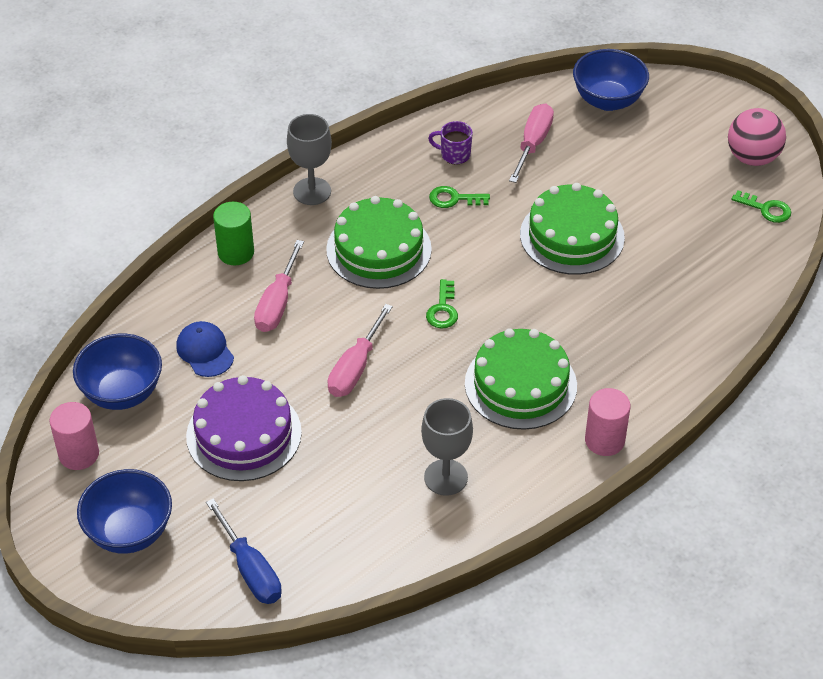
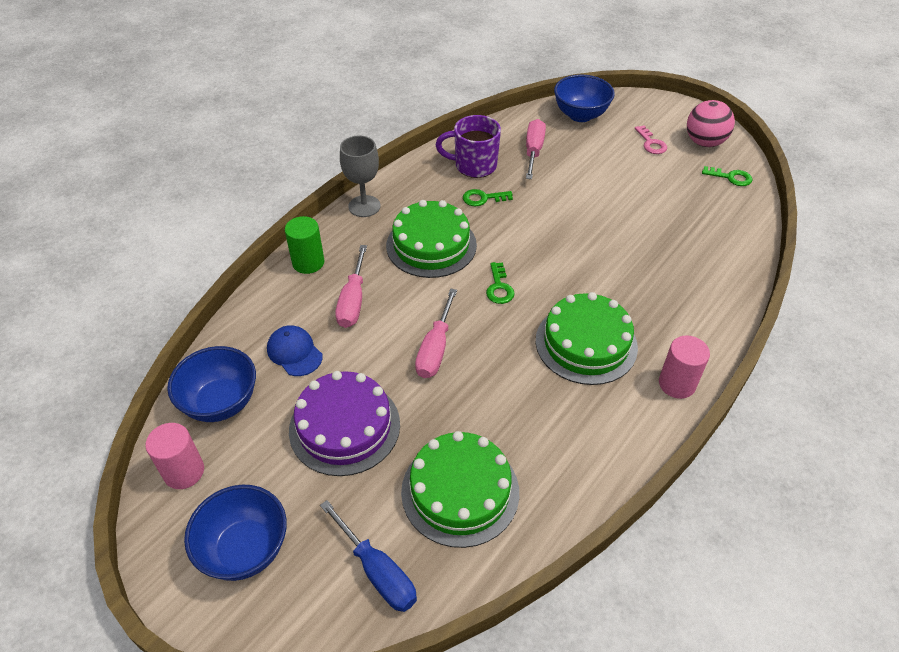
camera: 10 degrees left, 0 degrees up
(446, 477) = (545, 441): grey goblet -> none
(454, 155) = (474, 166): purple mug -> purple mug, size x1.74
(572, 236) = (587, 215): green cake -> green cake (460, 491)
(684, 151) = (651, 143): none -> pink key

